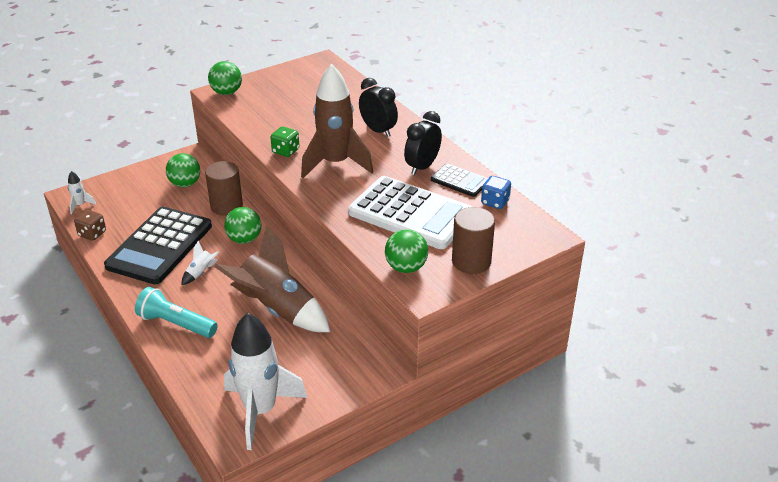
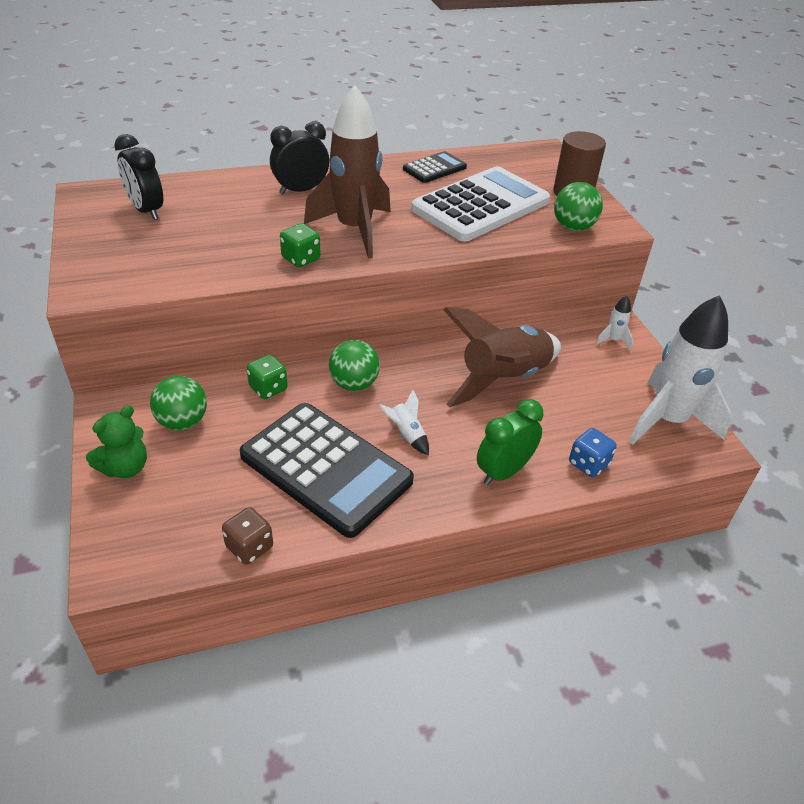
camera: 75 degrees left, 5 degrees up
(80, 205) = (153, 558): white rocket -> white rocket (613, 340)
(143, 177) = (125, 467): none -> green teddy bear
(176, 324) = (503, 472): turquoise flashlight -> green clock
(226, 92) = (95, 281): green ball -> none
(226, 206) = (268, 388): brown cylinder -> green dice
(422, 167) = (395, 181): black clock -> black clock (146, 211)
(495, 202) = (481, 160): blue dice -> blue dice (588, 464)

